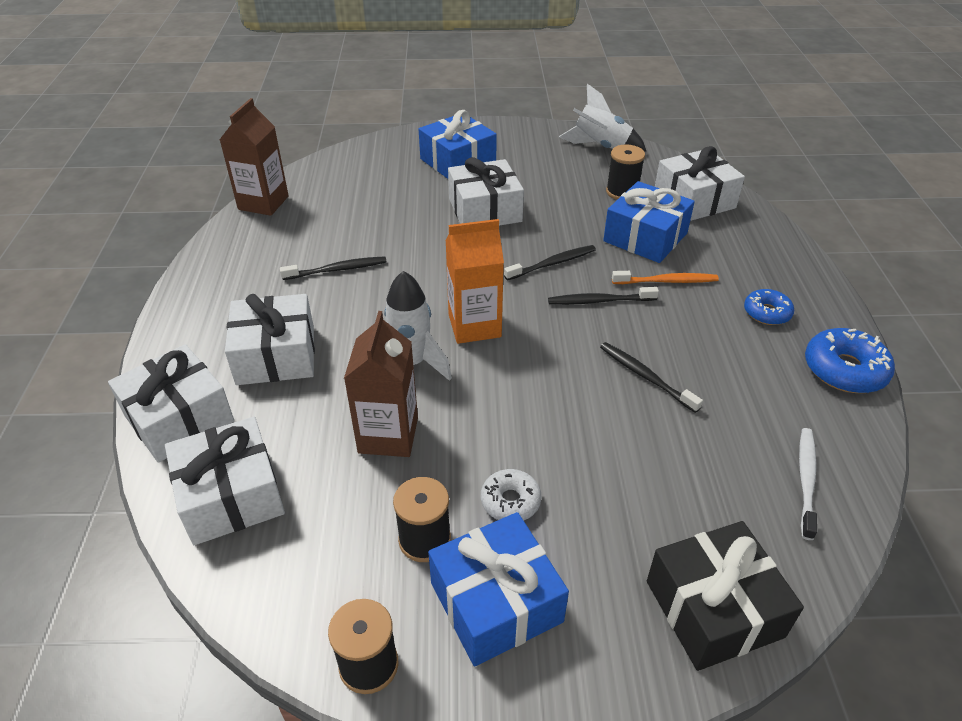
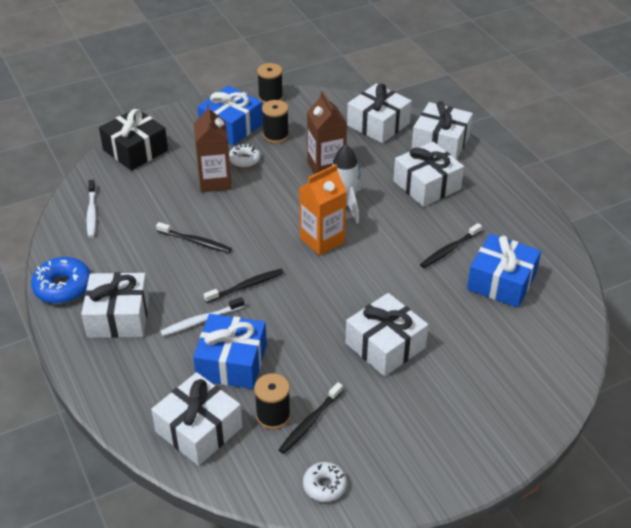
camera: 155 degrees right, 0 degrees up
(263, 203) = (571, 289): brown carton -> brown carton (215, 181)
(457, 162) = (456, 402): blue gift -> blue gift (501, 281)
(553, 263) = (296, 308): black toothbrush -> black toothbrush (309, 422)
(601, 147) = (324, 486): white rocket -> white donut
(667, 281) = (200, 321): orange toothbrush -> white toothbrush
(767, 313) = (118, 316): blue donut -> white gift

